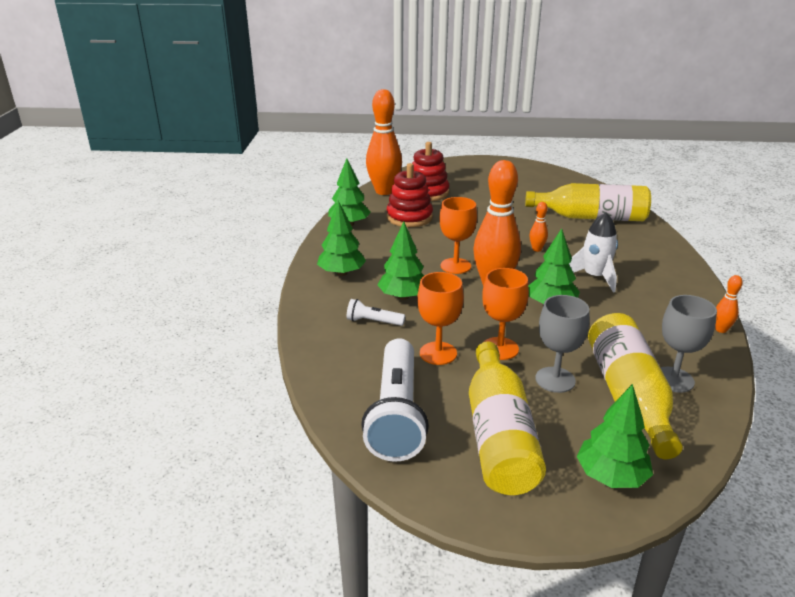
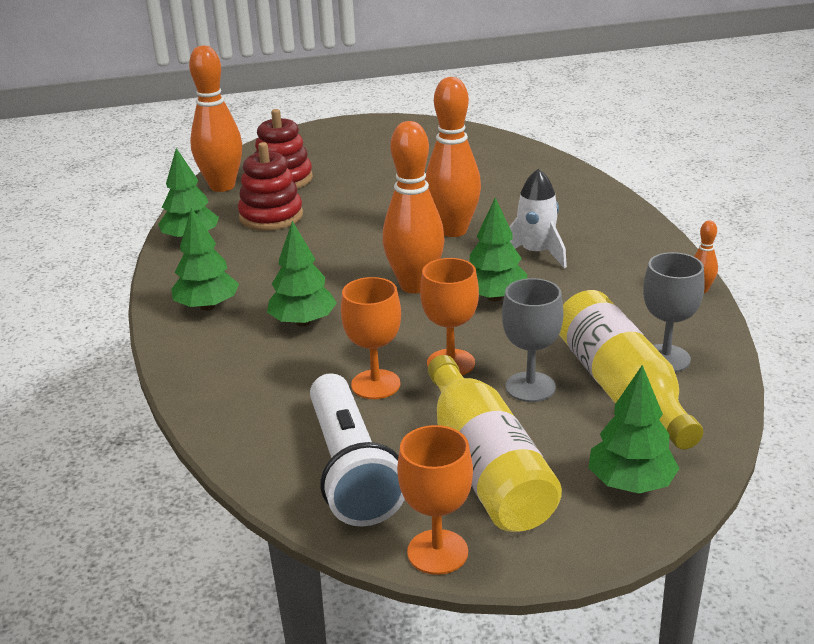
camera: 15 degrees left, 0 degrees up
(373, 322) = (276, 361): white flashlight -> none
(455, 266) = (357, 270): orange goblet -> orange goblet (437, 552)
(537, 249) = (453, 230): orange bowling pin -> orange bowling pin, size x2.32
(591, 217) = (507, 178): yellow bottle -> none

